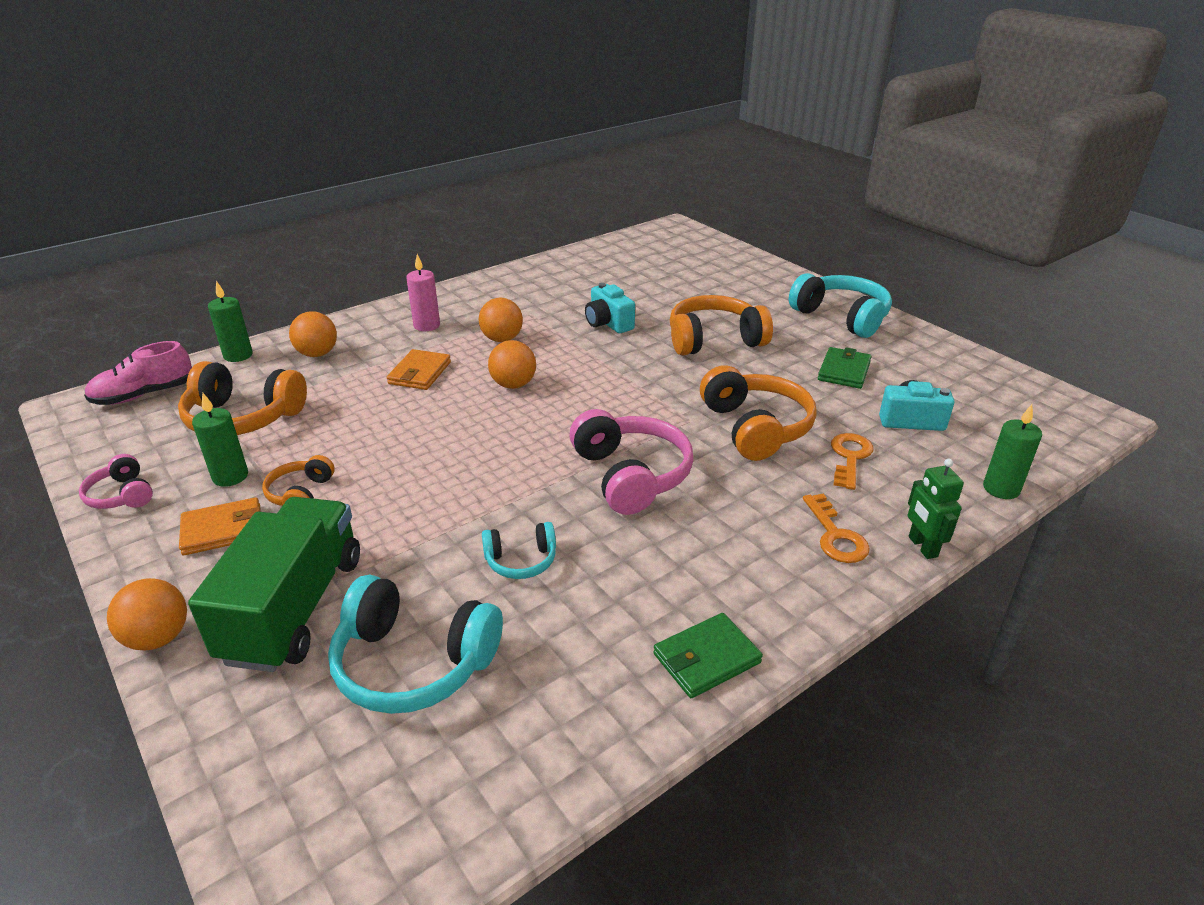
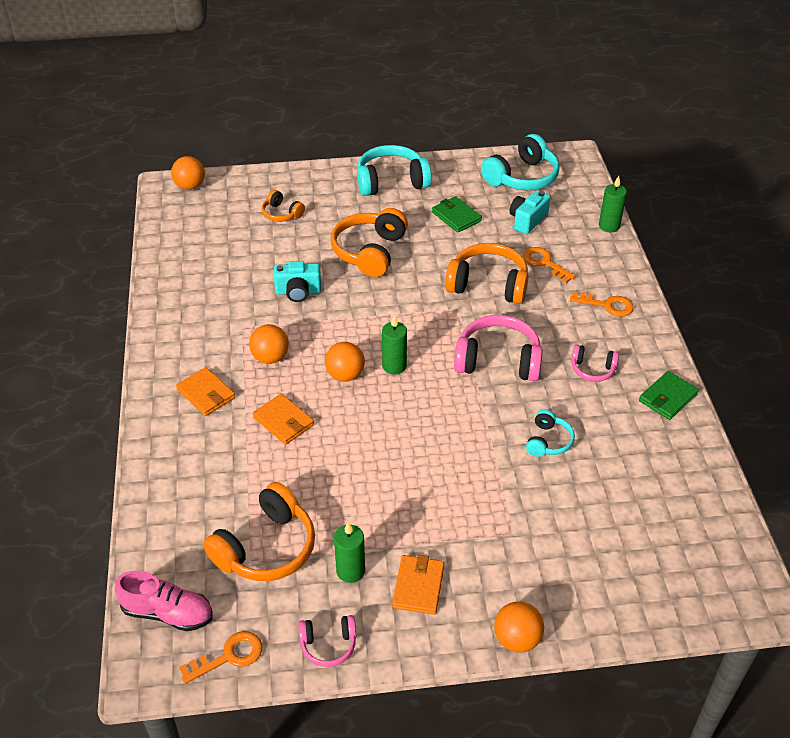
camera: 60 degrees left, 10 degrees up
(96, 442) = (229, 656): none -> orange key
(144, 395) = (168, 613): pink shoe -> pink shoe turned 75 degrees counterclockwise
(238, 355) = (148, 532): green candle -> green candle (394, 366)
(294, 608) = (528, 562): green truck -> none
(301, 494) = (403, 533): orange headphones -> orange headphones (281, 214)
(317, 354) = (194, 477): orange ball -> orange ball (190, 186)
(414, 663) = (608, 517): turquoise headphones -> turquoise headphones (522, 177)
(427, 325) = (206, 394): pink candle -> orange wallet
(692, 560) = (592, 369): none -> pink headphones
(706, 658) = (668, 397): green wallet -> green wallet turned 45 degrees clockwise
(922, 547) = (634, 280): green robot -> none

